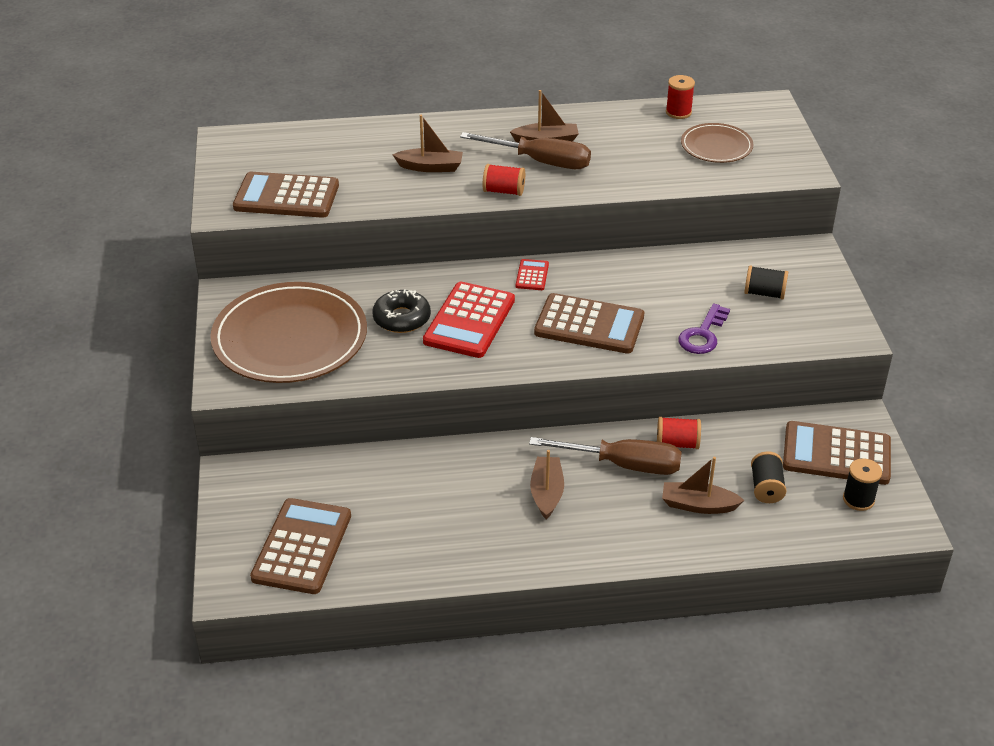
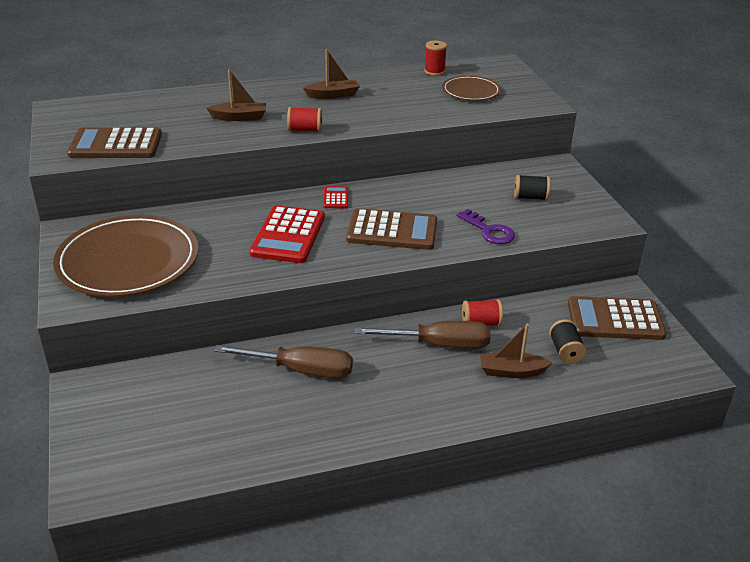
camera: 10 degrees left, 5 degrees down
(302, 547) = (155, 444): brown calculator -> none
(402, 318) = (228, 238): black donut -> none
(541, 162) = (332, 109): brown screwdriver -> brown screwdriver (301, 370)
(547, 493) = (377, 374): brown boat -> none
(703, 335) = (489, 231): purple key -> purple key turned 60 degrees counterclockwise
(858, 499) = (644, 353): black spool -> none

